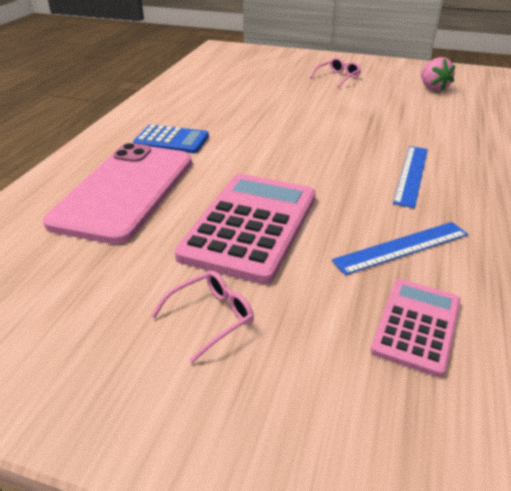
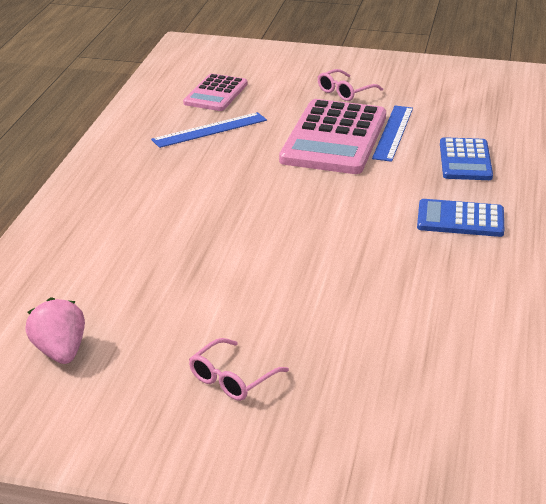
camera: 175 degrees right, 5 degrees down
(125, 191) = (465, 160): pink phone -> blue calculator
(411, 174) = (175, 189): blue ruler -> blue ruler (393, 133)

